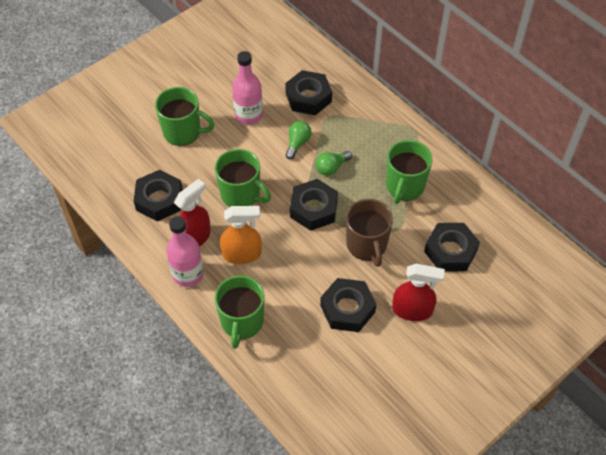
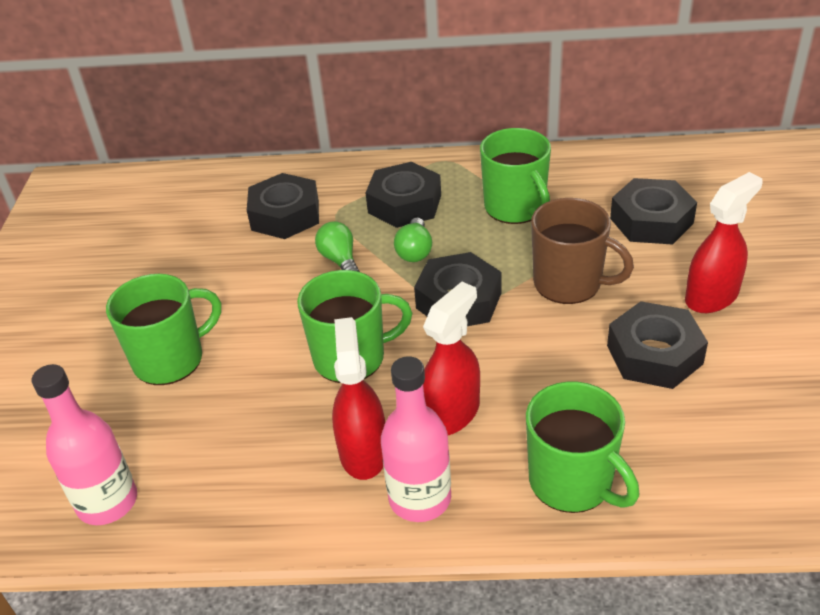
camera: 45 degrees left, 15 degrees down
(159, 199) = (248, 454): black nut -> black nut (404, 204)
(242, 254) = (451, 413): orange spray bottle -> red spray bottle
(248, 115) = (236, 280): pink bottle -> pink bottle (107, 502)

